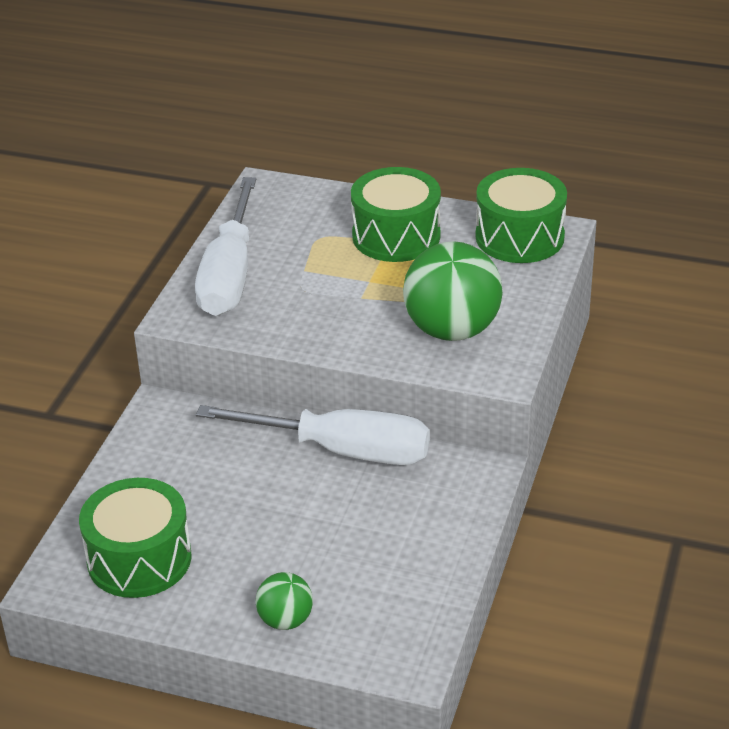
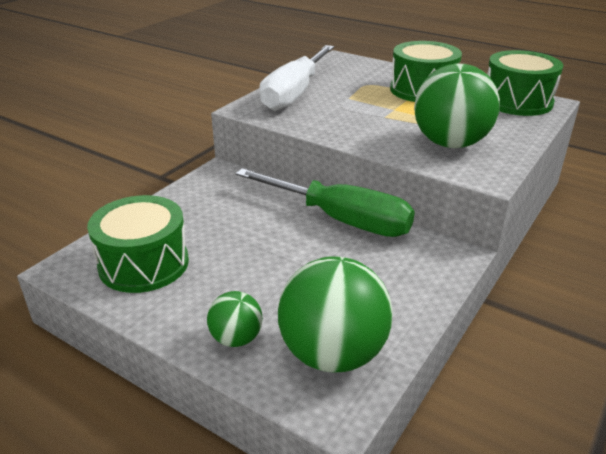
camera: 15 degrees right, 5 degrees down
(341, 450) = (340, 220): white screwdriver -> green screwdriver
(388, 613) = (333, 354): none -> green ball

